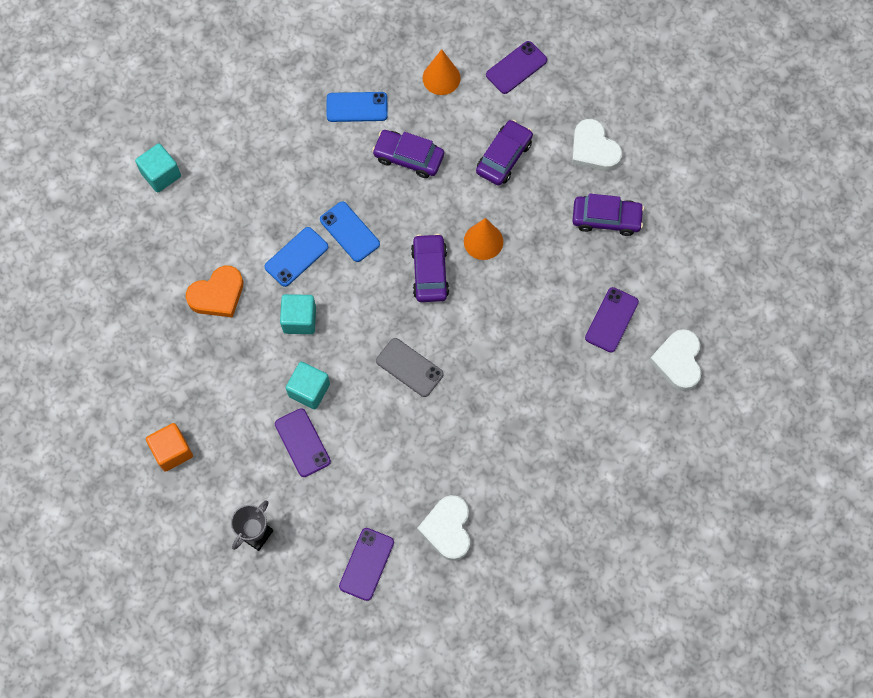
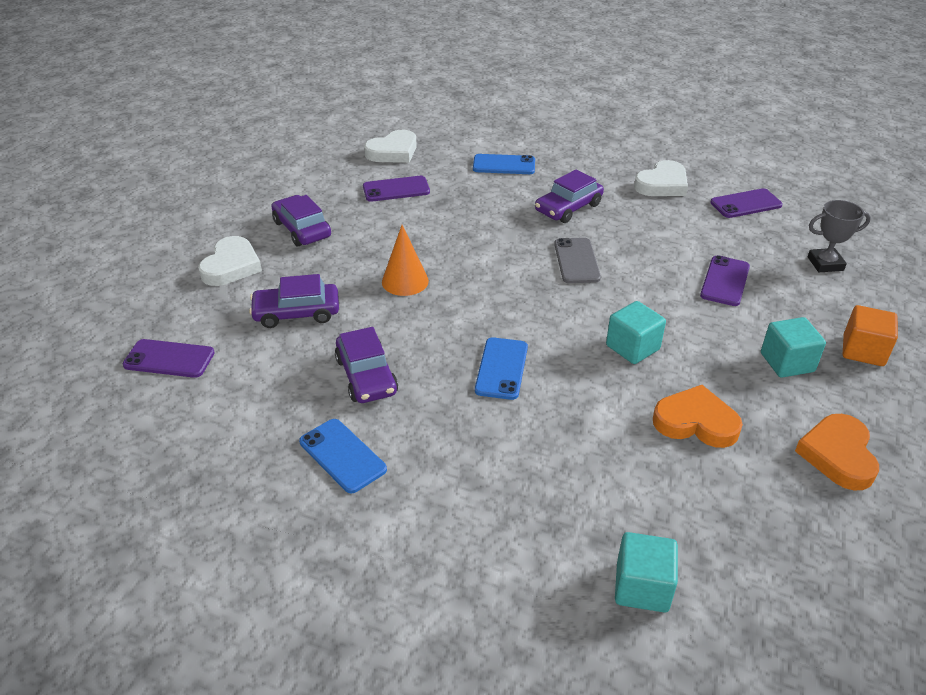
camera: 130 degrees left, 30 degrees down
(131, 341) = (838, 455): none -> orange heart
(296, 257) = (577, 389): blue phone -> blue phone (504, 165)
(309, 390) = (681, 303): turquoise cube -> turquoise cube (787, 362)
(429, 272) = (476, 295): purple car -> purple car (568, 208)
(441, 78) = (234, 408): orange cone -> none

